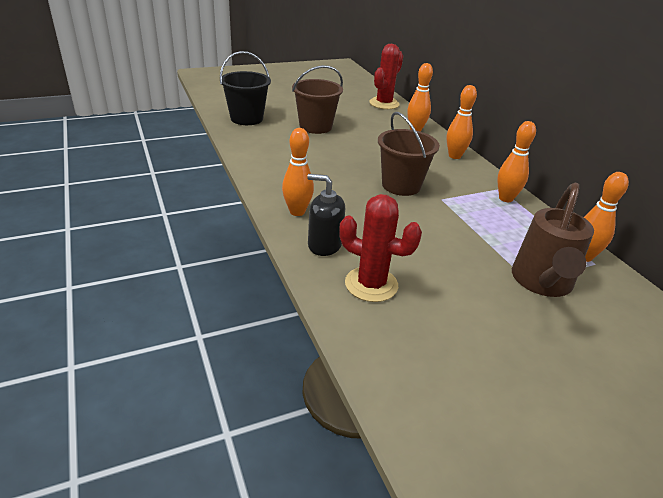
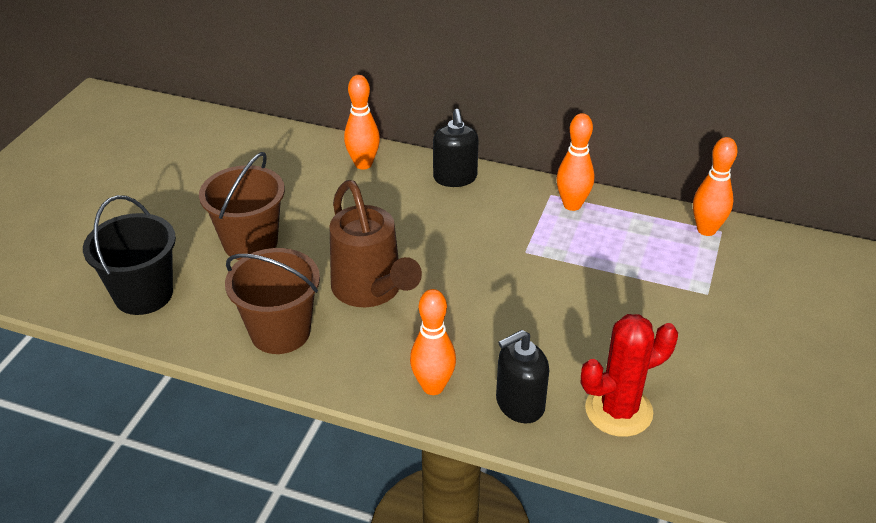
camera: 45 degrees left, 5 degrees up
(384, 104) = (266, 142): red cactus -> none
(401, 185) = (468, 263): brown bucket -> brown bucket (280, 332)
(454, 156) = (455, 178): orange bowling pin -> black soap dispenser
(541, 283) = (718, 288): brown watering can -> brown watering can (371, 291)

